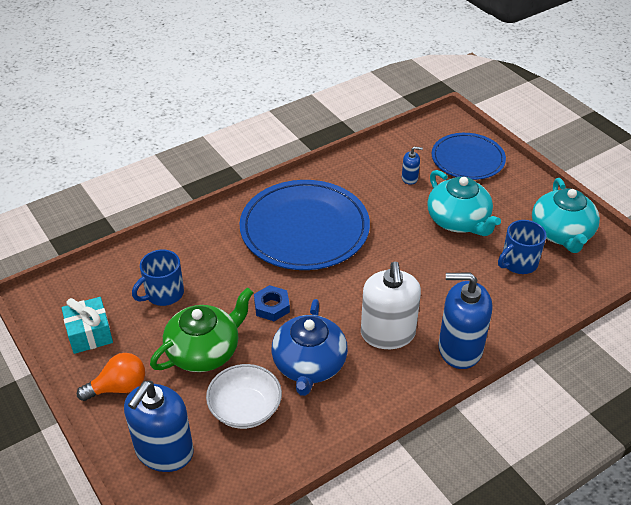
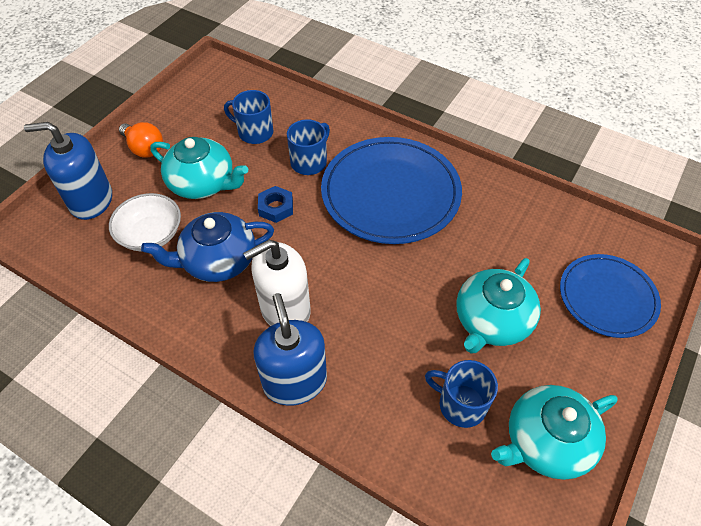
camera: 65 degrees right, 10 degrees up
(89, 334) = (191, 109): turquoise gift -> none
(204, 351) = (203, 183): green teapot -> turquoise teapot
(232, 267) = (309, 162): none -> blue mug
(409, 178) = (529, 252): blue soap dispenser -> none

